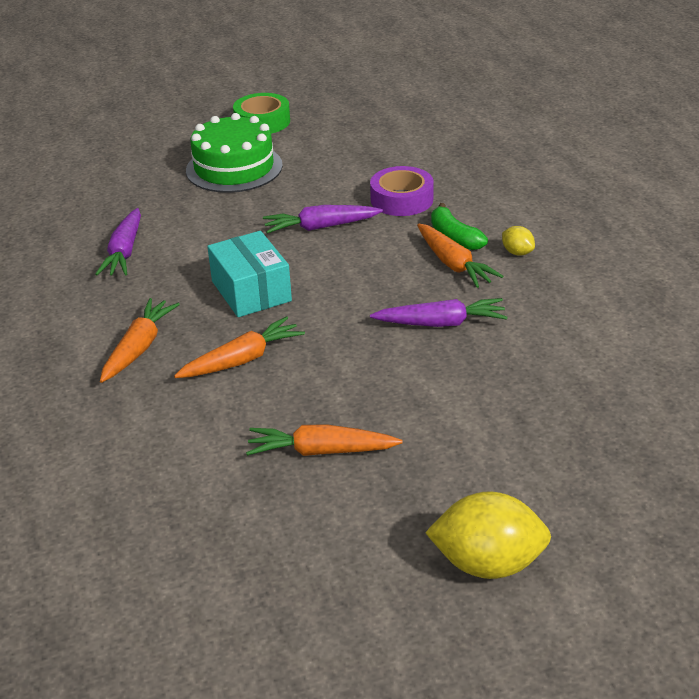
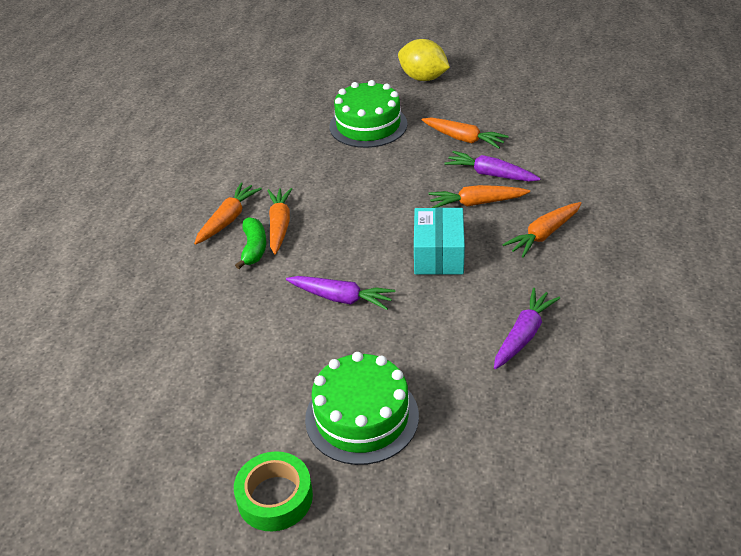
camera: 150 degrees left, 5 degrees up
(401, 199) = (251, 303): purple tape -> none
(441, 323) = (333, 186): purple carrot -> purple carrot (490, 174)
(486, 426) = (368, 125): none -> green cake
(517, 252) = (228, 219): yellow lemon -> orange carrot

